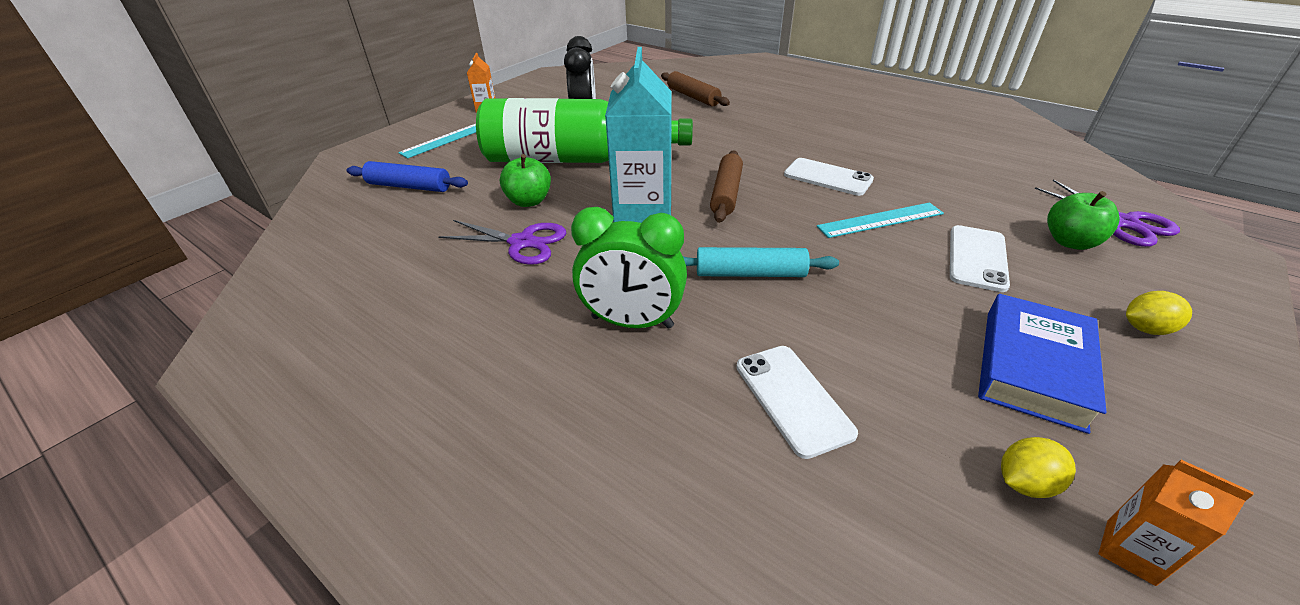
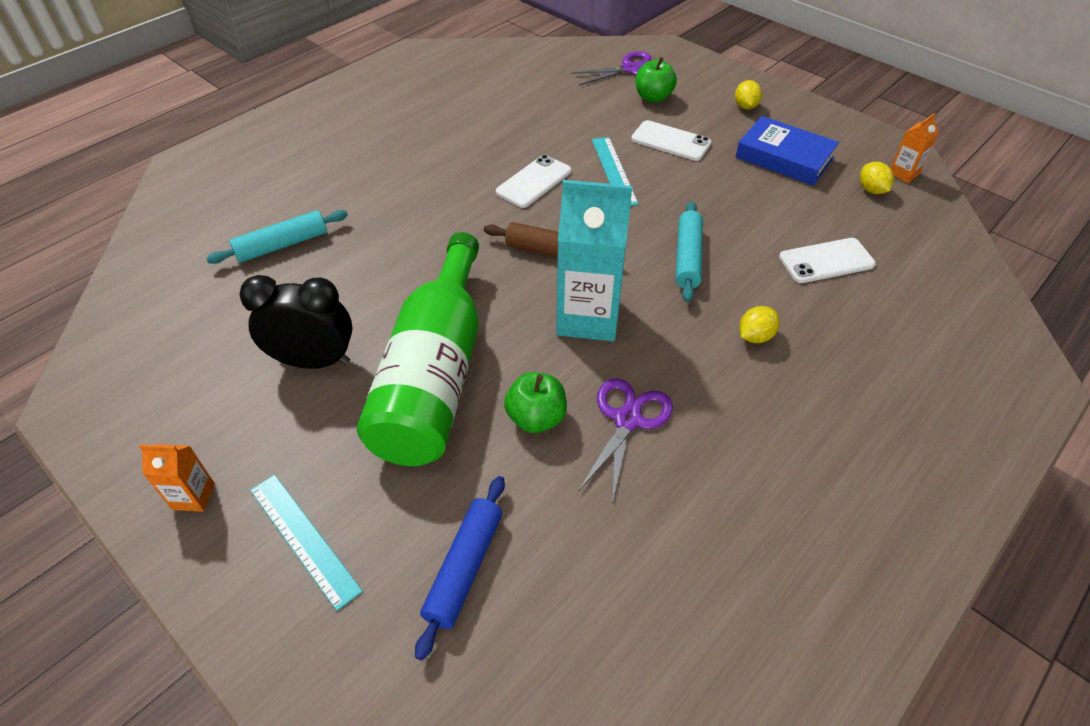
camera: 85 degrees left, 10 degrees up
(632, 322) = (755, 336): green clock -> yellow lemon
(693, 97) = (282, 245): brown rolling pin -> turquoise rolling pin

